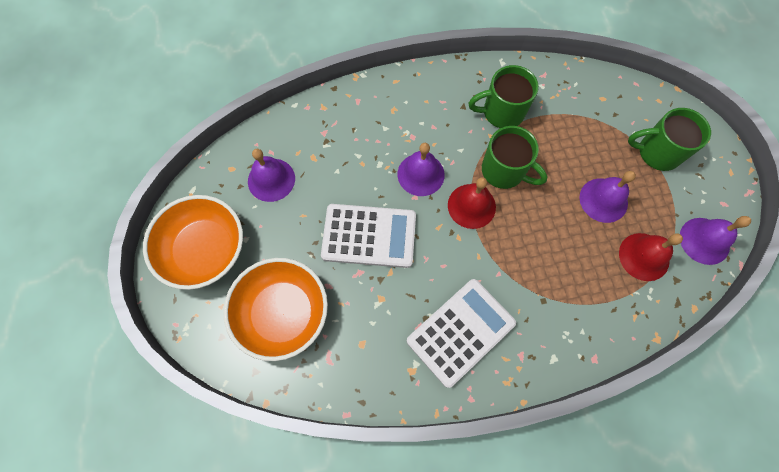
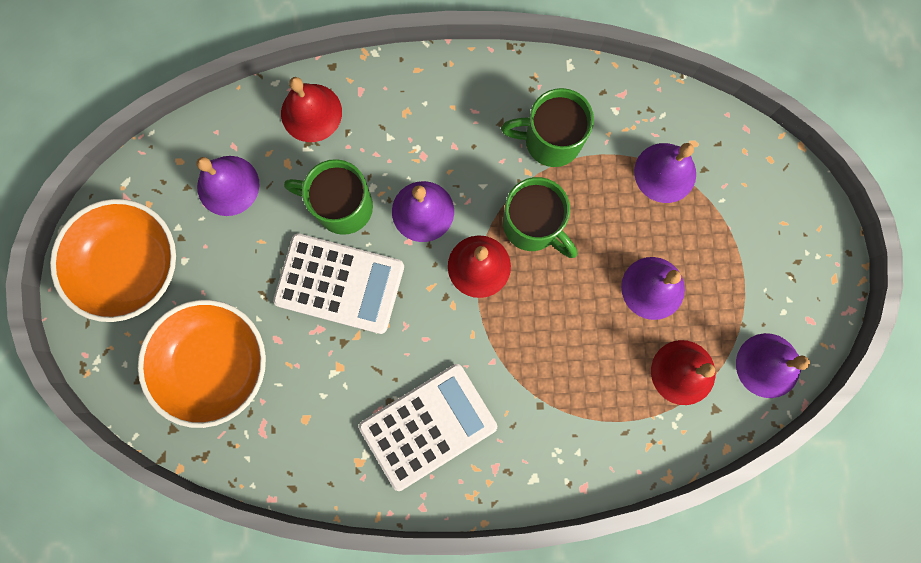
camera: 10 degrees right, 10 degrees up
(325, 120) = (311, 112): none -> red bell
(588, 120) = (665, 172): none -> purple bell
(657, 152) = (744, 234): green mug -> green mug (342, 206)

